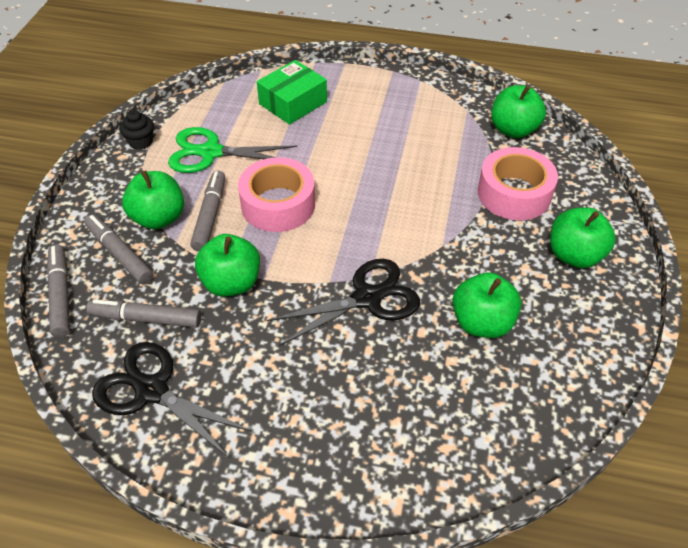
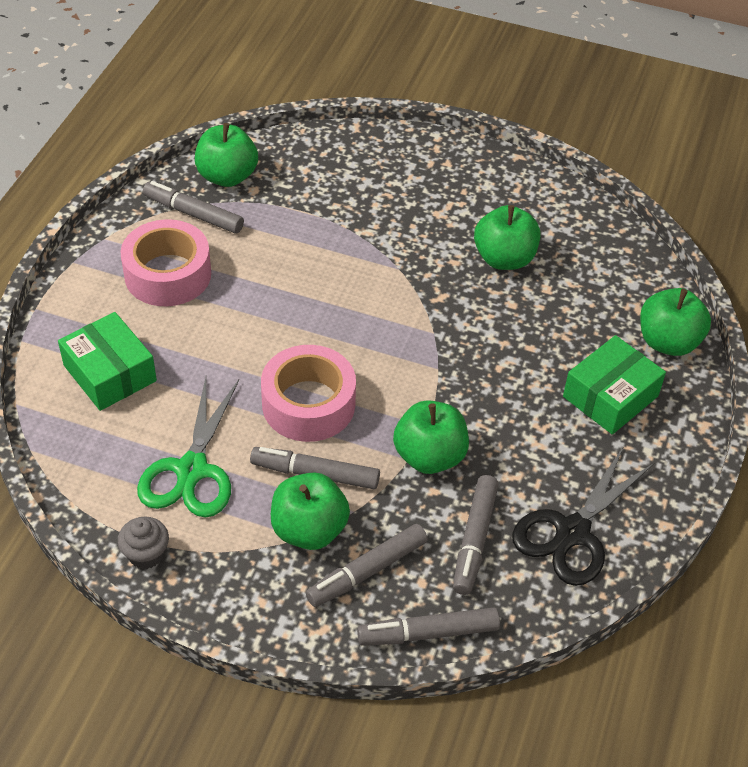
camera: 85 degrees left, 0 degrees up
(141, 142) = (146, 554): black cupcake -> grey cupcake
(316, 420) = (610, 396): none -> green box
(367, 298) = (465, 339): black scissors -> none
(463, 118) = (193, 214): none -> grey marker
(514, 193) = (332, 198): pink tape -> pink tape (168, 274)
(574, 255) = (427, 176): green apple -> green apple (668, 342)

